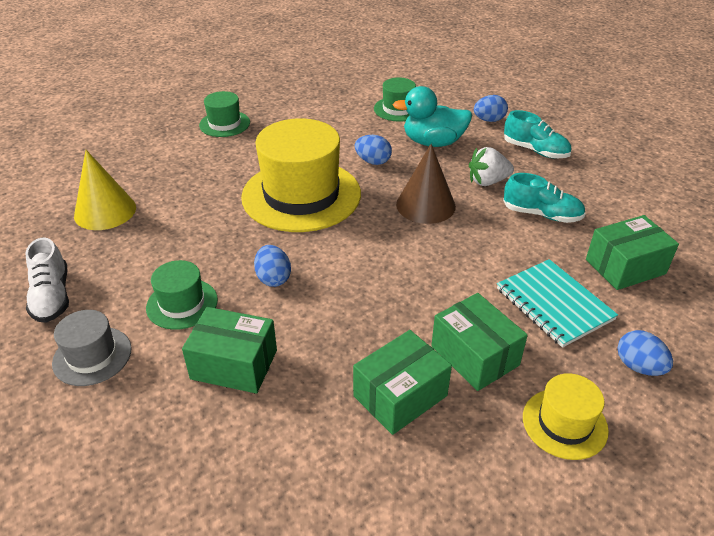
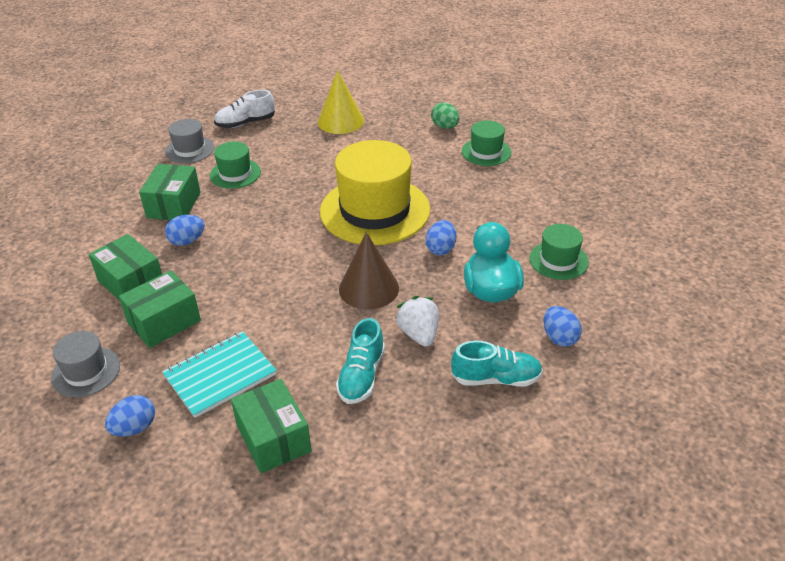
camera: 85 degrees right, 0 degrees up
(163, 142) = (445, 127): none -> green egg
(273, 278) = (261, 210): blue egg -> blue egg (187, 241)
(535, 151) = (496, 378): turquoise shoe -> turquoise shoe turned 120 degrees counterclockwise
(564, 423) = (86, 371): yellow hat -> grey hat

